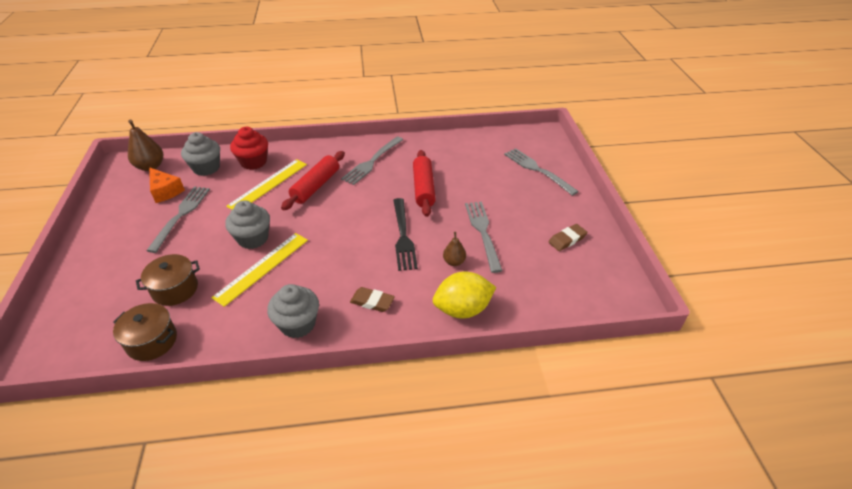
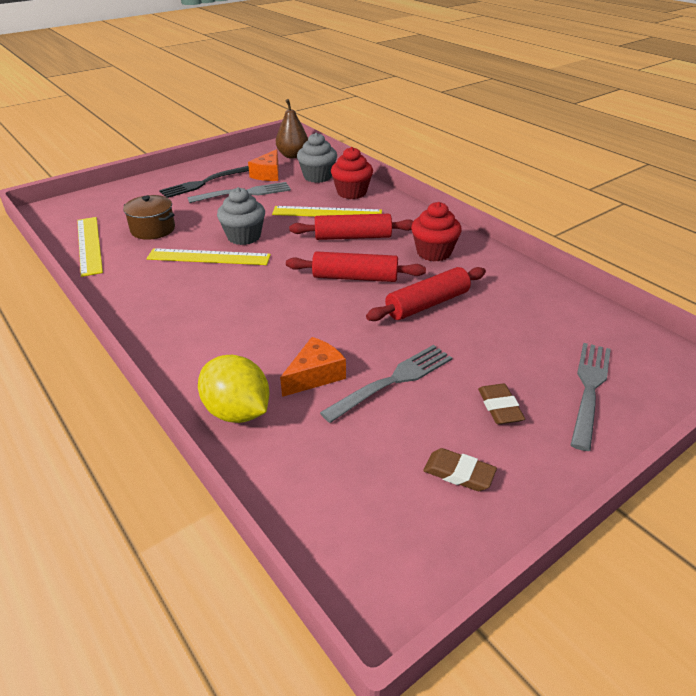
camera: 60 degrees right, 5 degrees down
(152, 341) = (89, 245): brown pot -> yellow ruler
(298, 324) = (147, 306): grey cupcake -> none
(366, 205) = (355, 277): none -> red rolling pin
(372, 162) = (433, 252): grey fork -> red cupcake
(372, 302) = (206, 339): brown eraser -> brown eraser (500, 407)
(403, 236) = (327, 321): black fork -> black fork (204, 183)
(454, 262) = (315, 375): brown pear -> orange cheese

